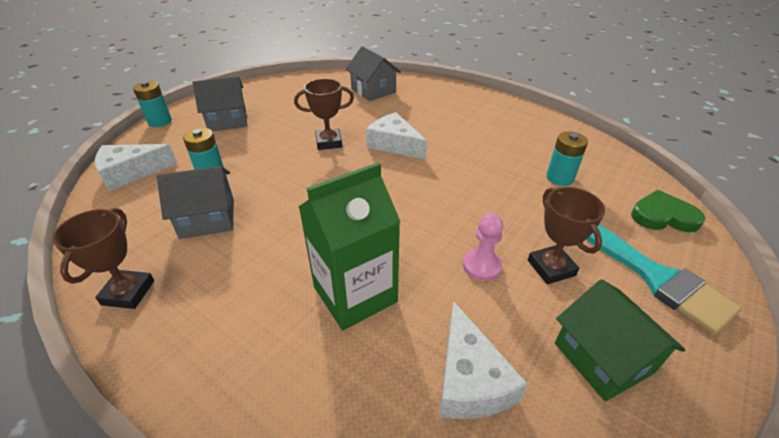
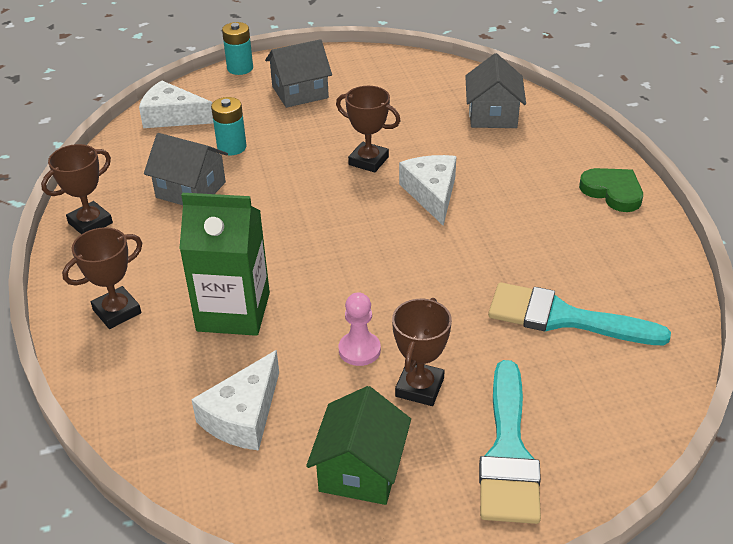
camera: 40 degrees right, 0 degrees up
(227, 120) = (300, 92): grey house -> grey house turned 45 degrees counterclockwise
(244, 360) = (117, 311): none -> brown trophy
(559, 178) = (563, 318): turquoise battery -> turquoise brush
(663, 216) = (619, 416): green heart -> green heart (612, 192)

